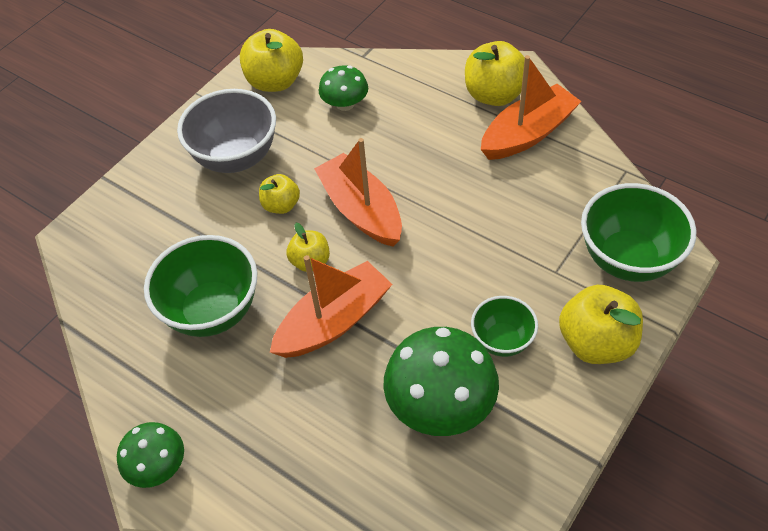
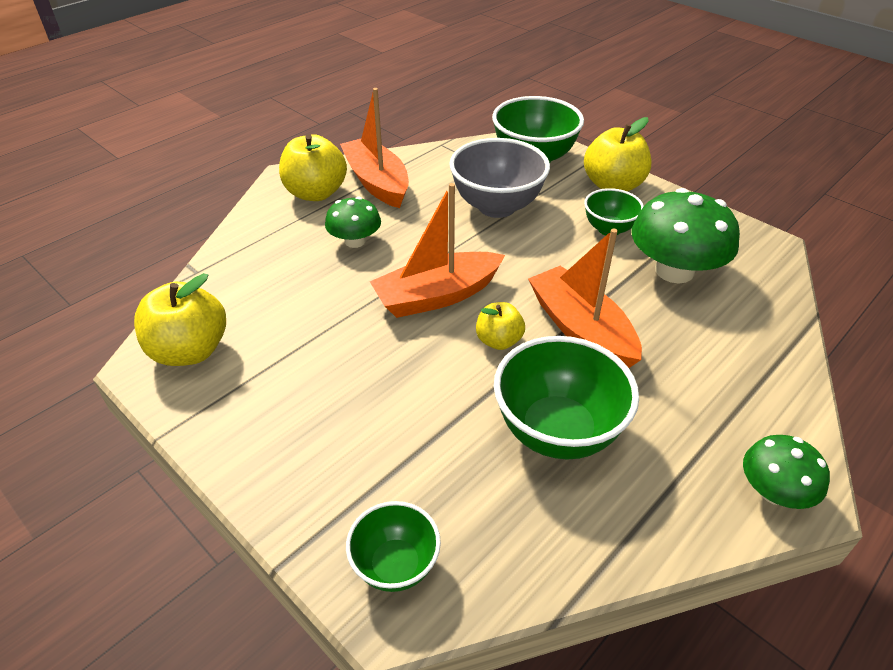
camera: 85 degrees left, 10 degrees down
(102, 232) = (395, 565): none -> green bowl
(236, 158) = (311, 398): grey bowl -> grey bowl (497, 206)
(281, 205) = (408, 359): yellow apple -> none
(345, 104) = (269, 293): green mushroom -> green mushroom (355, 241)

